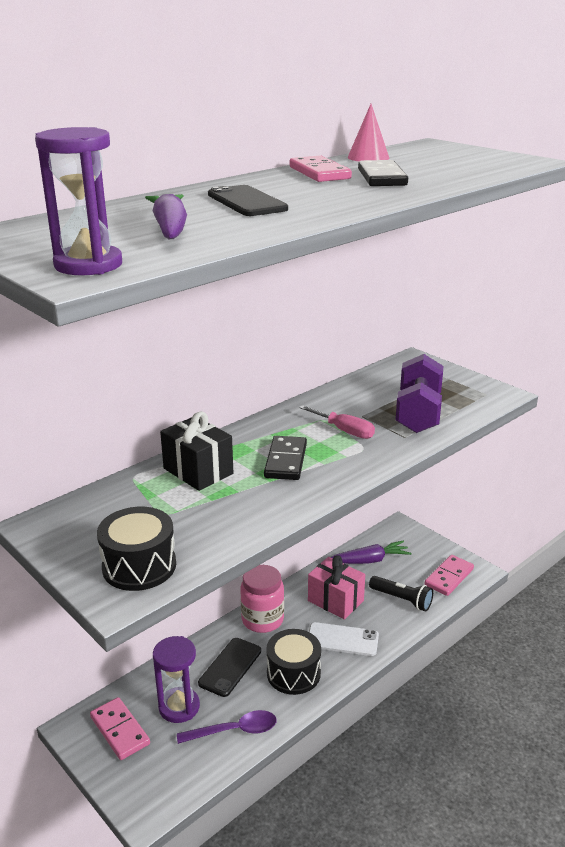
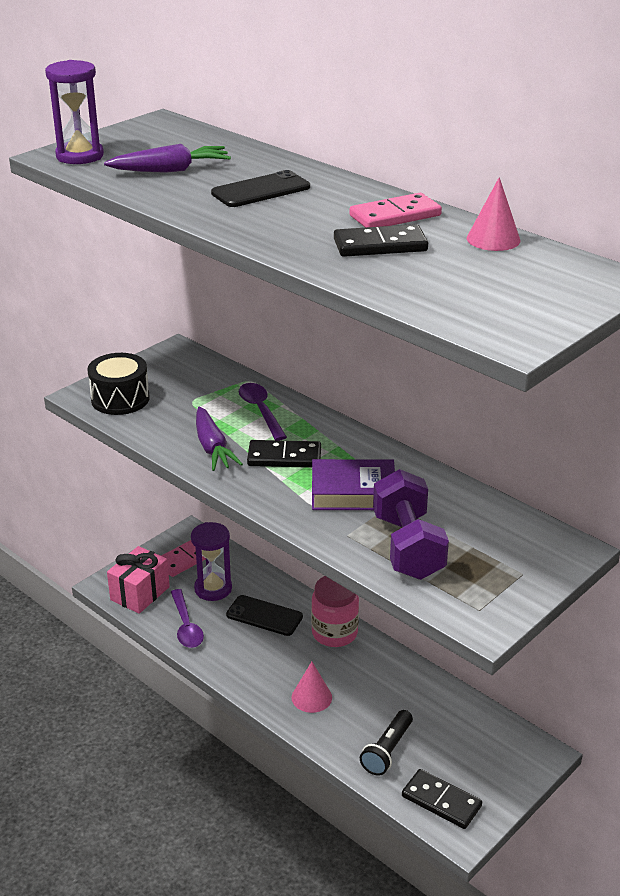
camera: 85 degrees right, 5 degrees up
(198, 471) = (260, 411): black gift -> purple spoon
(293, 673) = (258, 661): black drum -> none
(335, 600) = (375, 690): pink gift -> pink gift (140, 593)
(342, 639) = (311, 697): white phone -> pink cone
(344, 431) = (353, 492): pink screwdriver -> purple book
(370, 560) = (457, 721): purple carrot -> purple carrot (212, 448)
(418, 413) = (408, 547): purple dumbbell -> purple dumbbell turned 75 degrees clockwise
(449, 577) = (441, 801): pink domino -> black domino

